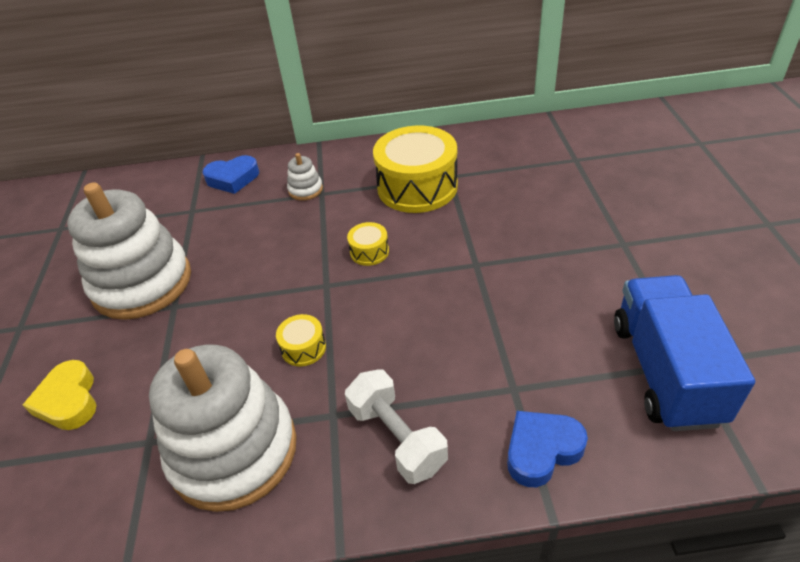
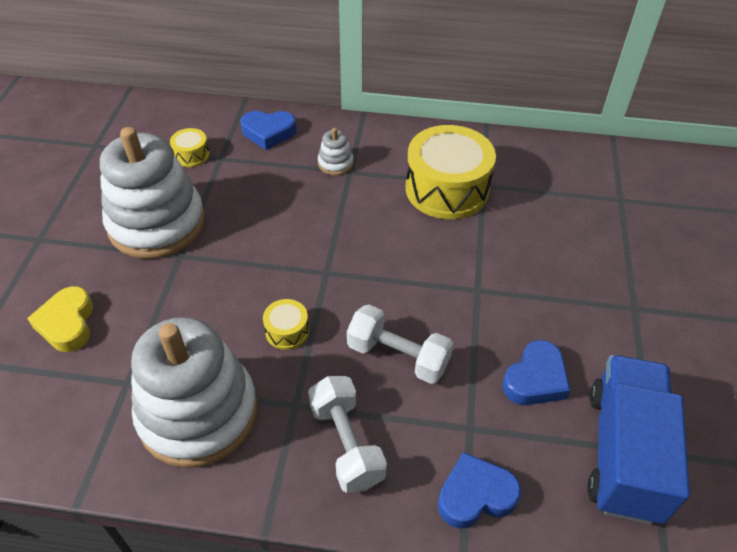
camera: 10 degrees right, 5 degrees up
(369, 252) = (378, 248): yellow drum -> yellow drum (191, 155)
(421, 342) = (398, 356): none -> white dumbbell
(558, 328) = (535, 379): none -> blue heart

